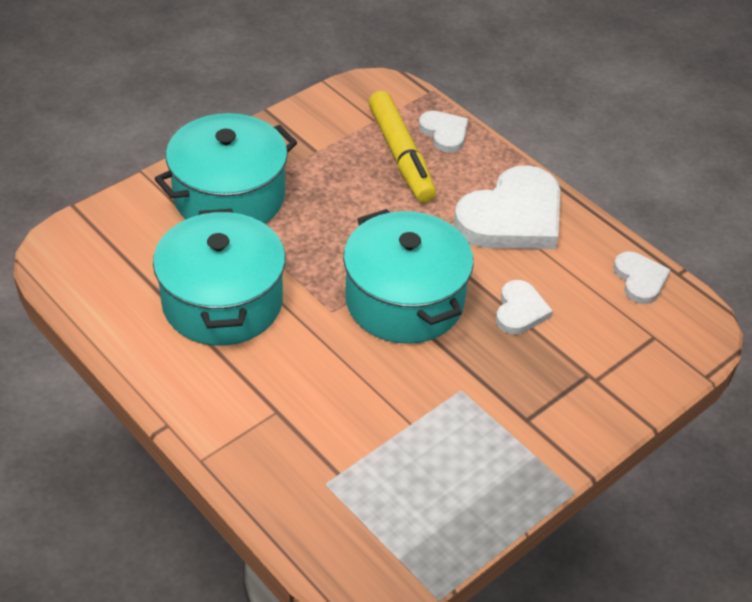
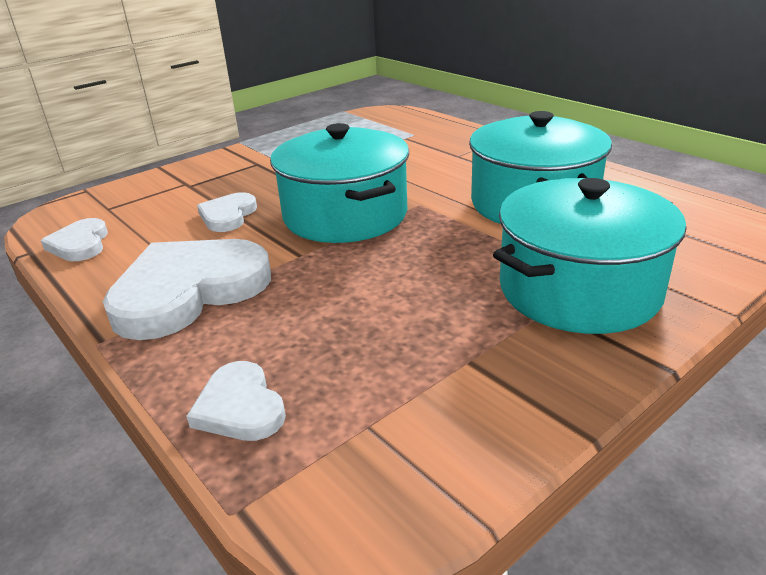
camera: 175 degrees left, 15 degrees down
(400, 155) = (327, 362): yellow marker -> none

